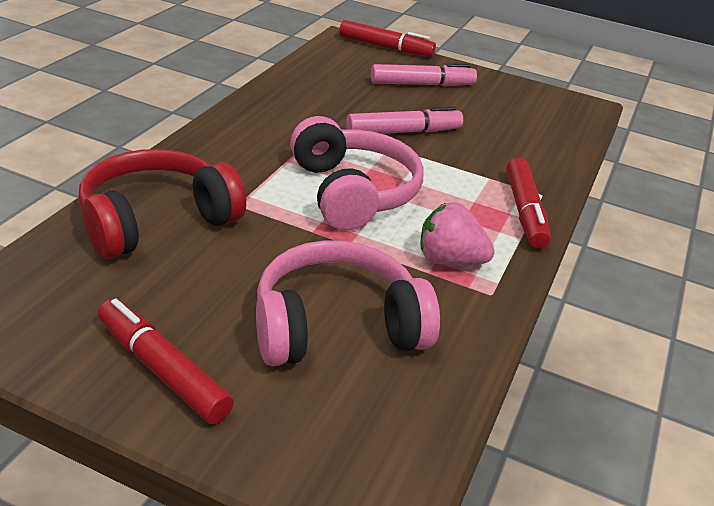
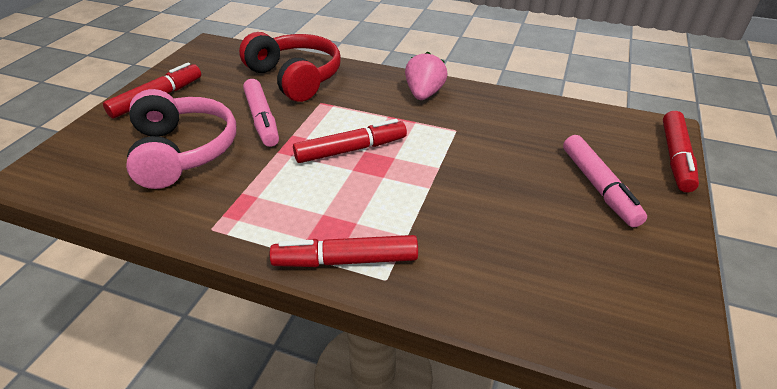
camera: 90 degrees right, 5 degrees up
(352, 192) = (350, 150): pink headphones -> red marker
(403, 132) = (473, 175): pink marker -> pink marker (262, 119)
(449, 260) = (257, 204): pink strawberry -> pink strawberry (424, 94)

